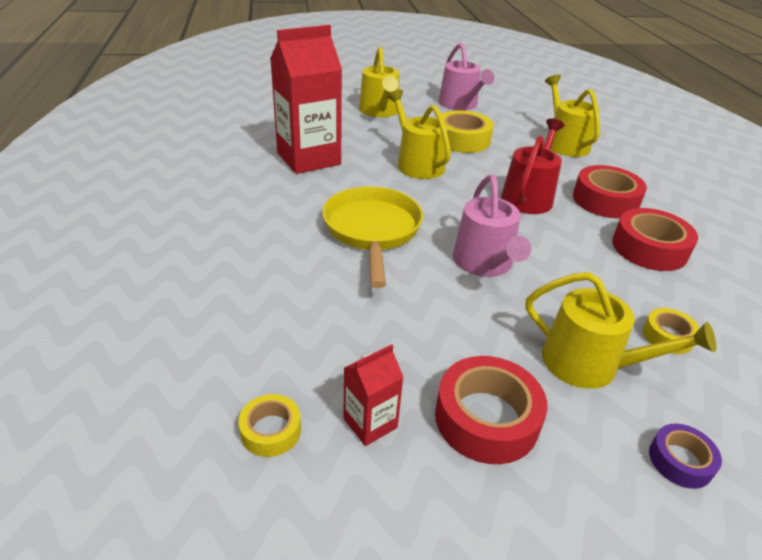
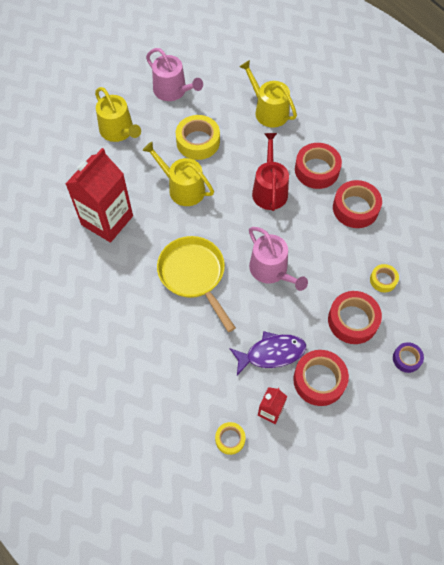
camera: 25 degrees left, 25 degrees up
(424, 349) = (271, 353): none -> purple fish
(590, 364) = (352, 320): yellow watering can -> red tape

